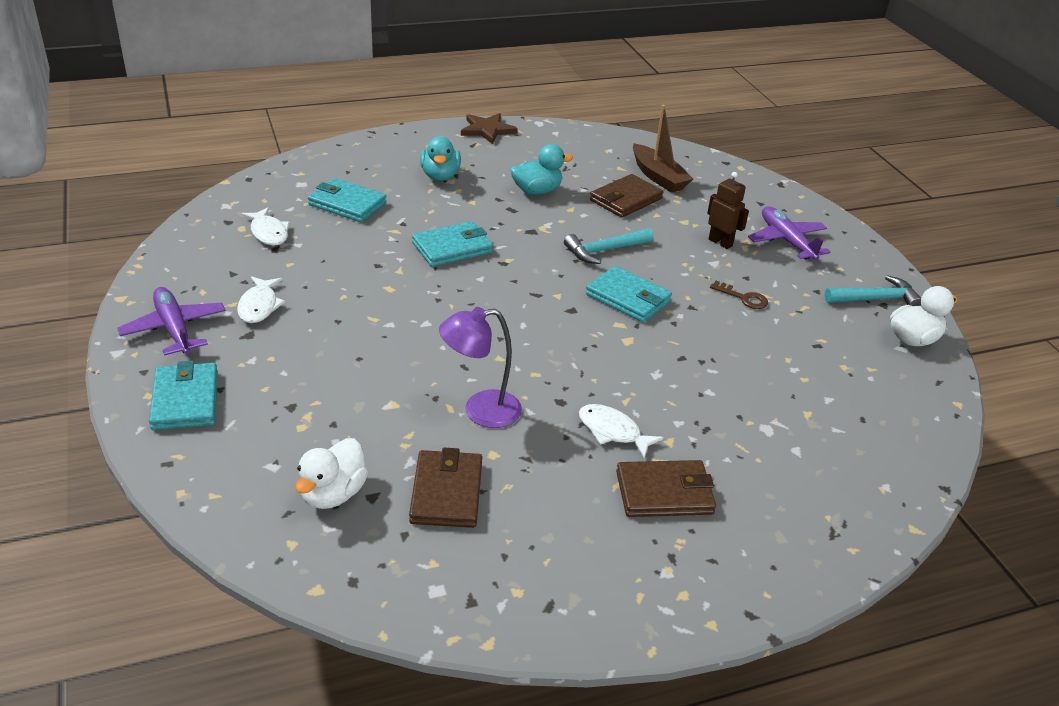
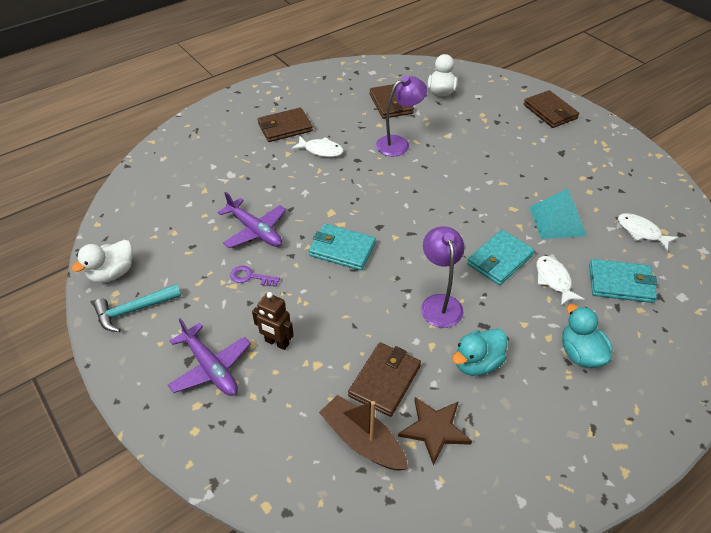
camera: 165 degrees right, 10 degrees up
(174, 329) = (604, 145): purple plane -> purple plane (255, 230)
(185, 400) = (550, 112): turquoise wallet -> brown wallet
(259, 306) = (577, 172): white fish -> white fish (553, 280)
(350, 264) = (557, 221): none -> turquoise pyramid
(487, 130) = (601, 470): brown star -> brown star (434, 429)
(544, 232) = (439, 303): none -> purple lamp
(604, 250) = (378, 296): turquoise hammer -> none
(743, 298) = (250, 277): brown key -> purple key

